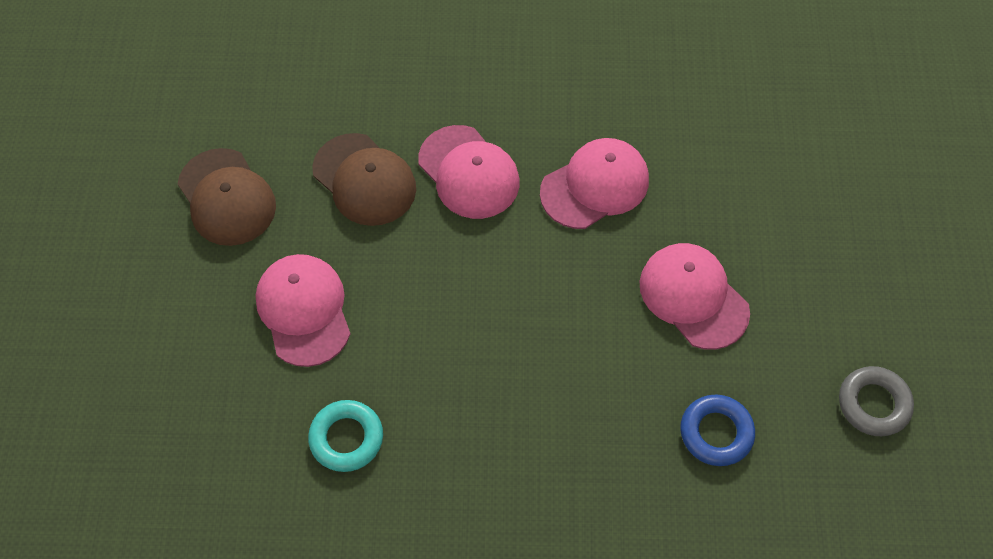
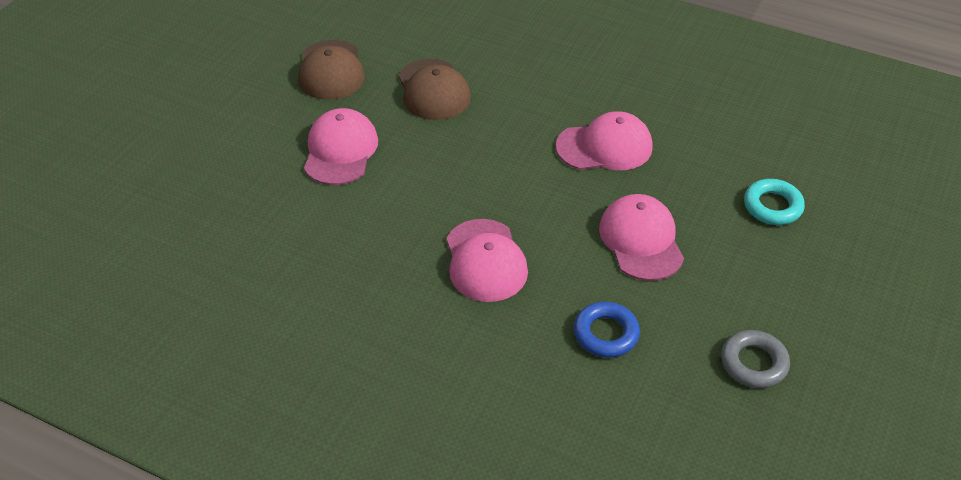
camera: 25 degrees right, 15 degrees down
(346, 438) = (320, 235): turquoise ring -> turquoise ring (772, 206)
(468, 172) = (512, 109): pink cap -> pink cap (485, 261)

